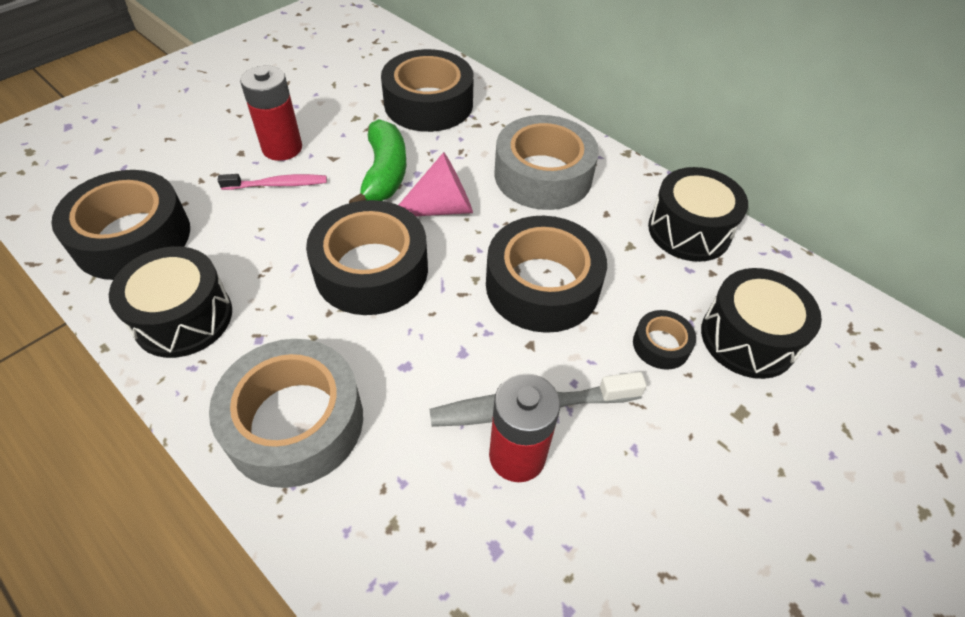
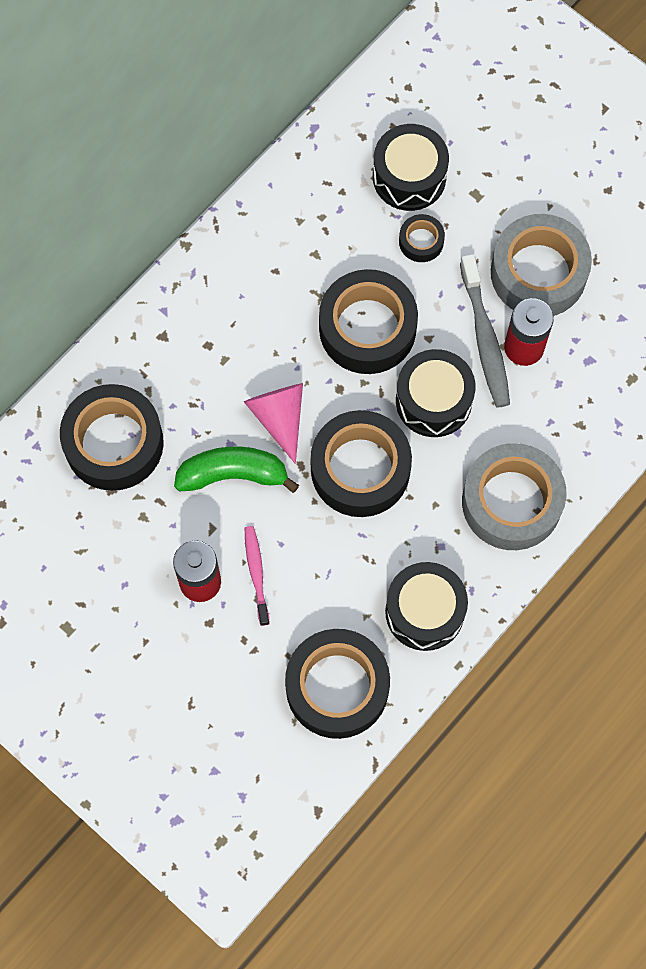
camera: 90 degrees left, 20 degrees up
(543, 175) = (226, 325): grey tape -> grey tape (538, 272)
(689, 230) = (293, 202): black drum -> black drum (433, 401)

